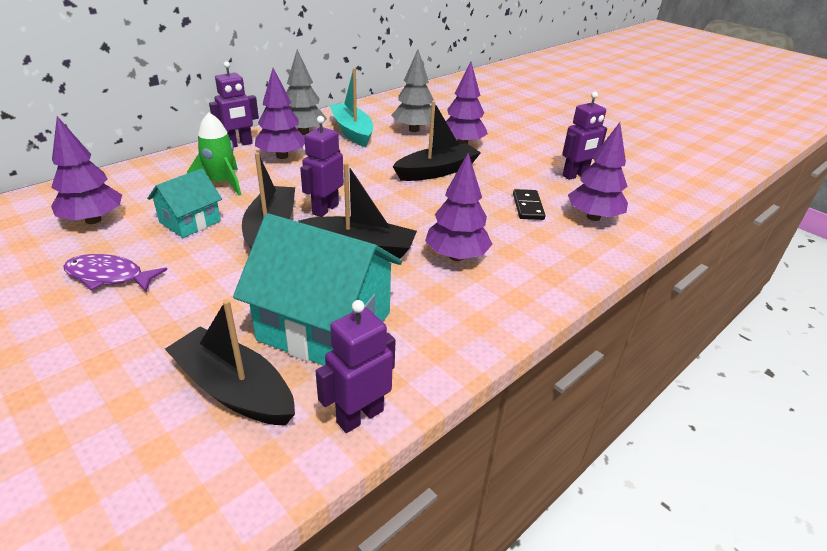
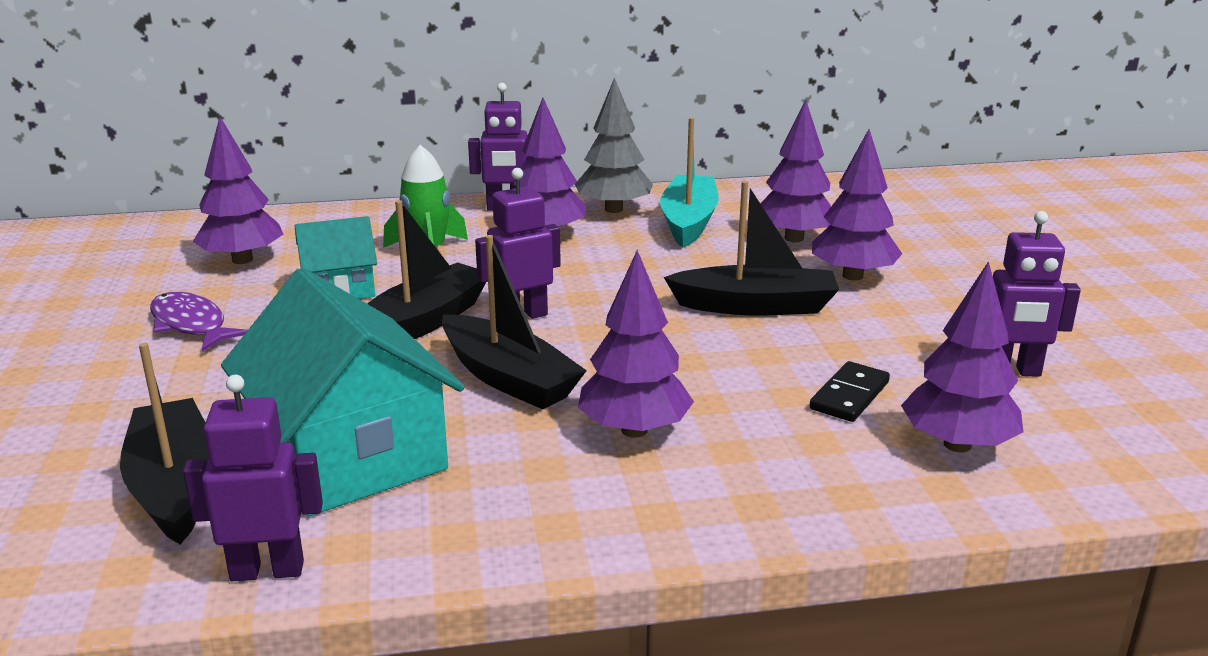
camera: 35 degrees right, 10 degrees down
(414, 130) = (794, 238): grey tree -> purple tree

